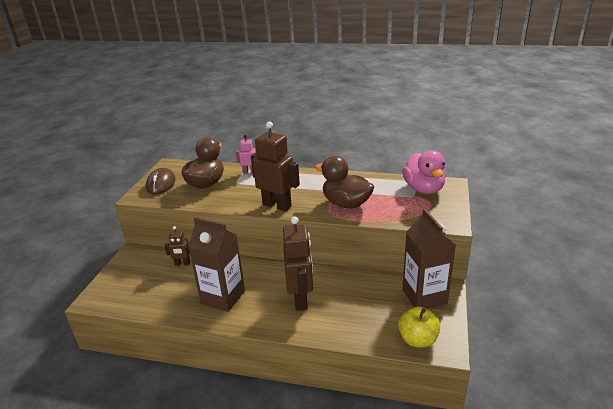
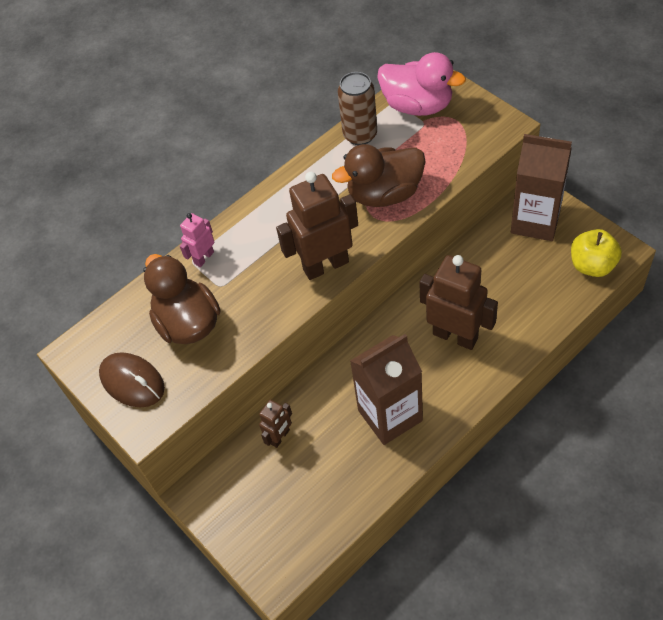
camera: 50 degrees left, 25 degrees up
(378, 181) = (360, 135): none -> brown can

